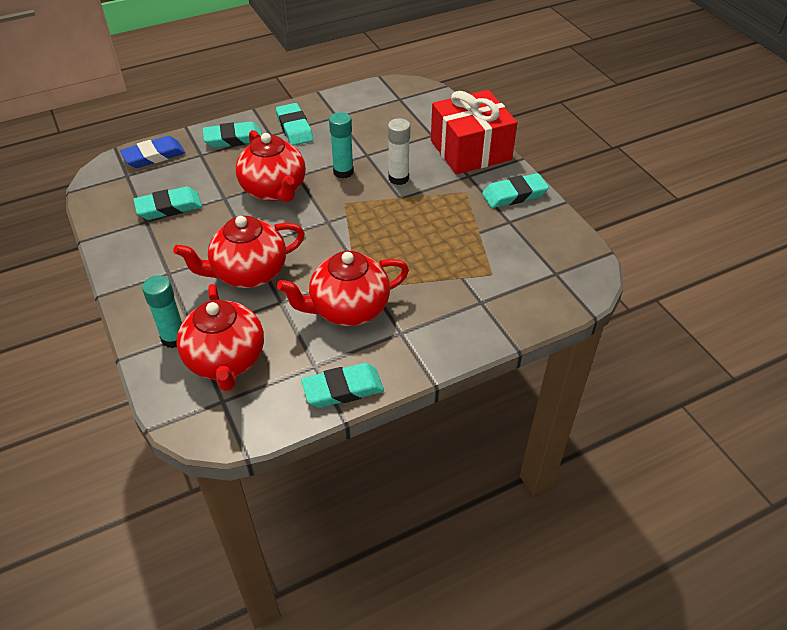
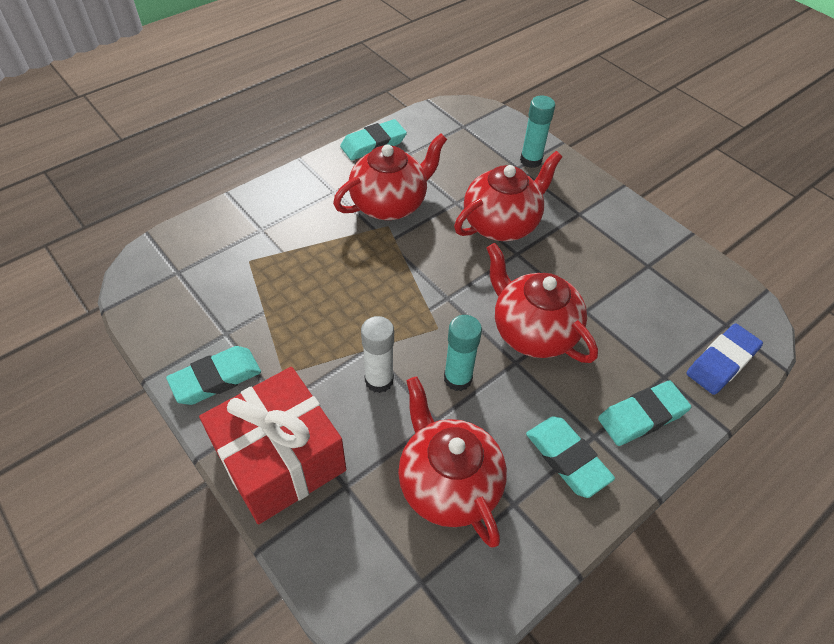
camera: 165 degrees right, 5 degrees up
(169, 207) = (638, 286): turquoise eraser -> none
(226, 360) = (477, 150): red teapot -> red teapot (448, 484)

